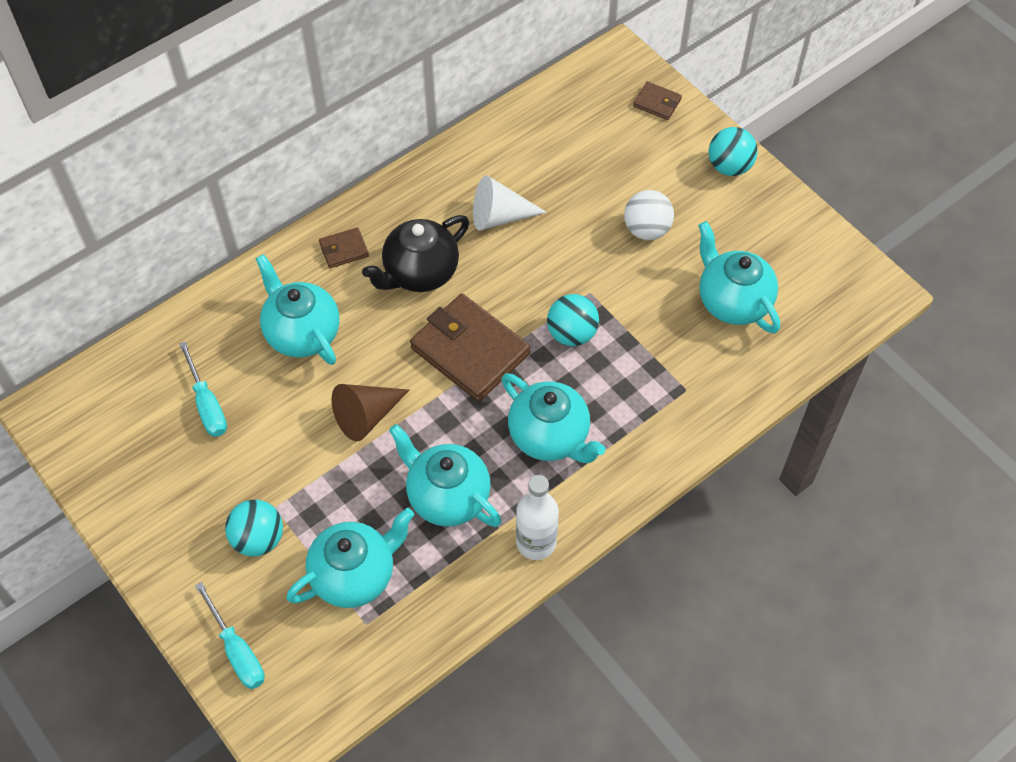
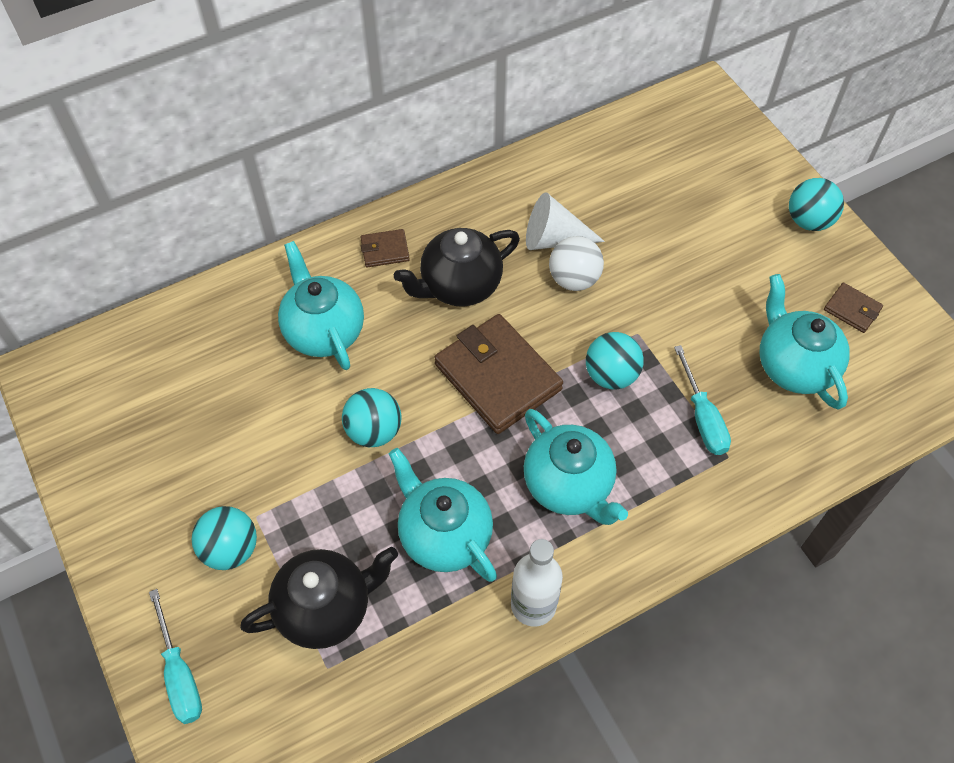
camera: 10 degrees right, 0 degrees up
(207, 404) = (209, 392): turquoise screwdriver -> turquoise screwdriver (702, 417)
(354, 575) = (326, 608): turquoise teapot -> black teapot
(366, 416) = (374, 431): brown cone -> turquoise ball
(646, 229) = (709, 275): white ball -> white ball (574, 279)
(657, 103) = (739, 145): brown wallet -> brown wallet (852, 309)

